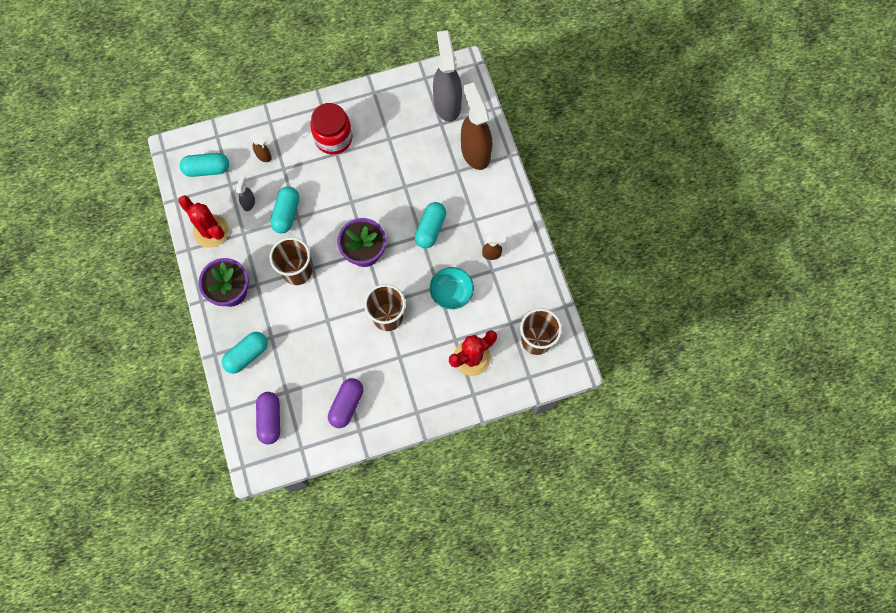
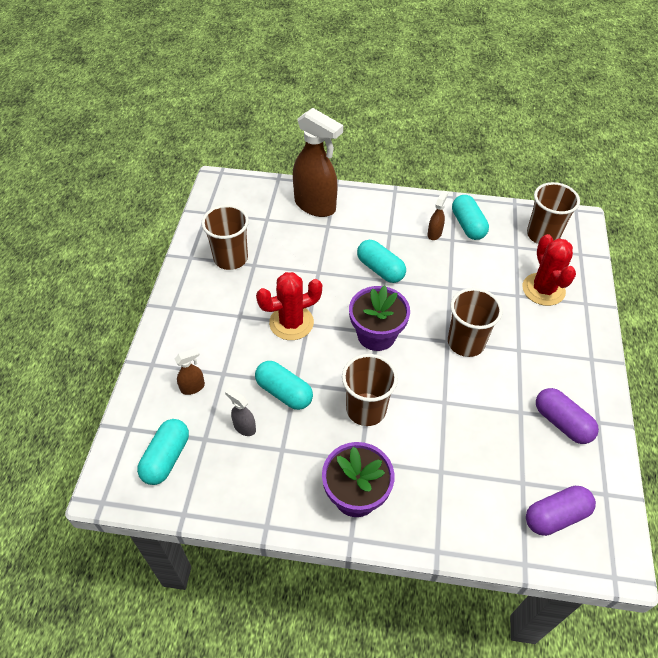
camera: 65 degrees left, 20 degrees down
(211, 231) = (257, 487): red cactus -> red cactus (291, 323)
(247, 355) = (454, 510): turquoise capsule -> turquoise capsule (468, 225)
(270, 419) = (556, 516): purple capsule -> purple capsule turned 45 degrees counterclockwise
(333, 138) = (219, 311): red jar -> none
(387, 119) = (231, 258): none -> brown cup
(447, 104) = (248, 207): grey spray bottle -> none
(451, 292) = (462, 279): turquoise bowl -> none
(475, 152) = (315, 206): brown spray bottle -> brown spray bottle turned 150 degrees counterclockwise

